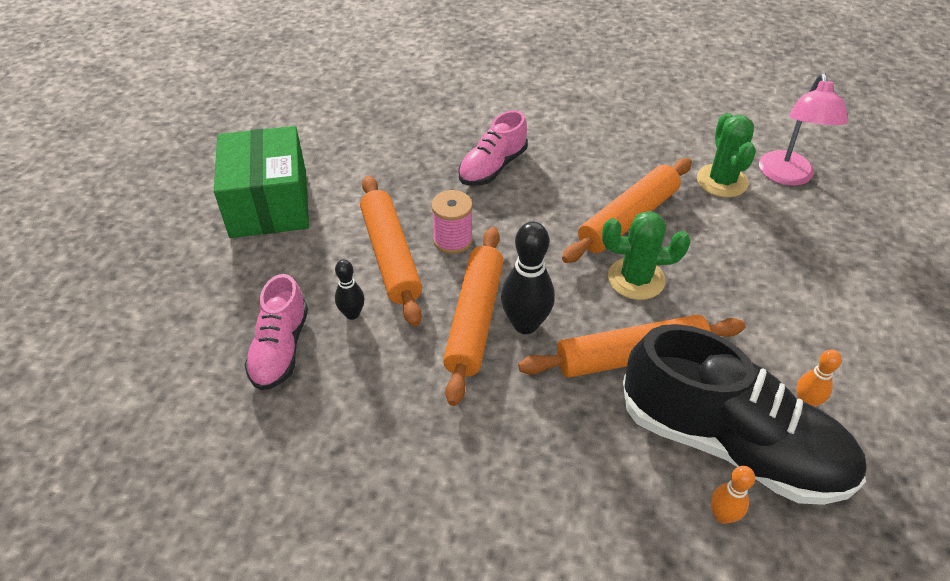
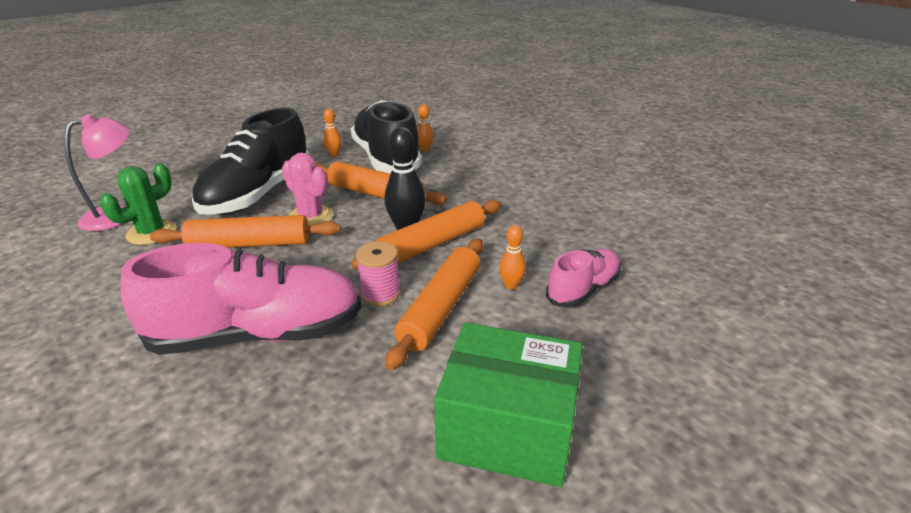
camera: 140 degrees left, 15 degrees down
(269, 204) = (507, 428): green box -> green box turned 75 degrees clockwise
(352, 314) = (511, 285): black bowling pin -> orange bowling pin
(492, 167) = (258, 334): pink shoe -> pink shoe, size x1.85
(636, 279) = (310, 217): green cactus -> pink cactus
(739, 274) = (258, 194): none -> black shoe

